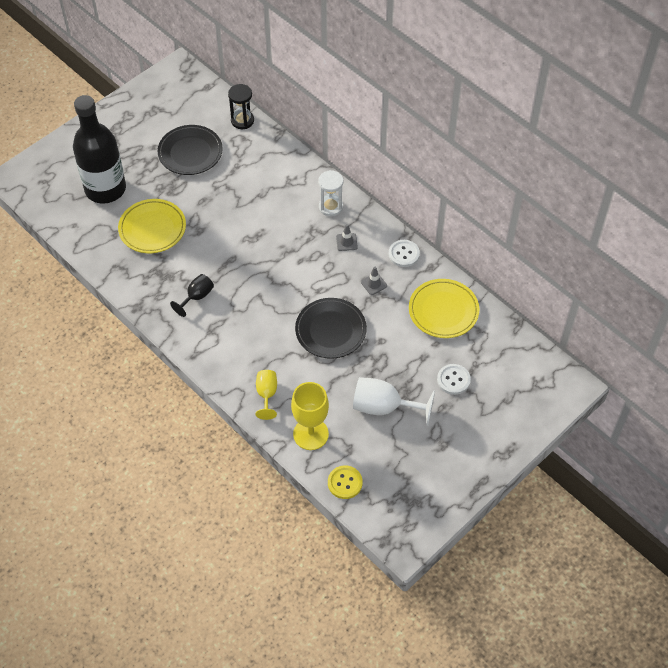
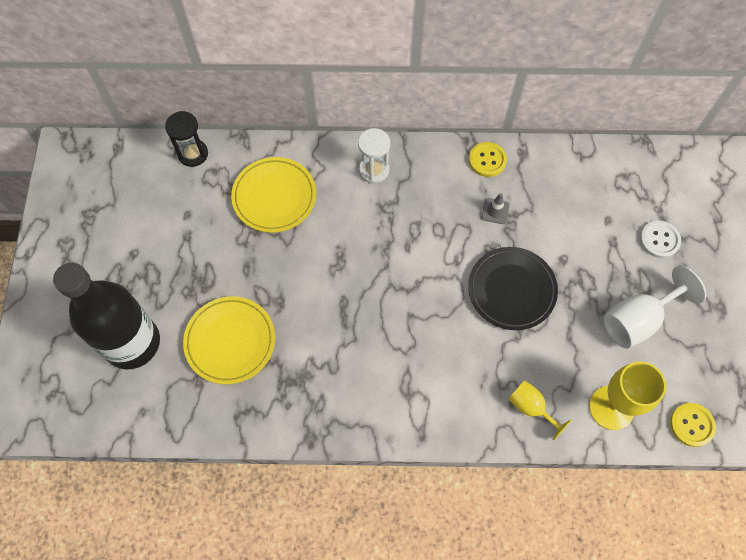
camera: 45 degrees left, 10 degrees up
(190, 153) = (178, 229): black plate -> none
(197, 297) = (355, 372): black goblet -> none
(346, 242) = (426, 192): grey traffic cone -> none
(404, 254) = (487, 160): white button -> yellow button
(443, 311) = (579, 184): yellow plate -> yellow plate (274, 197)

